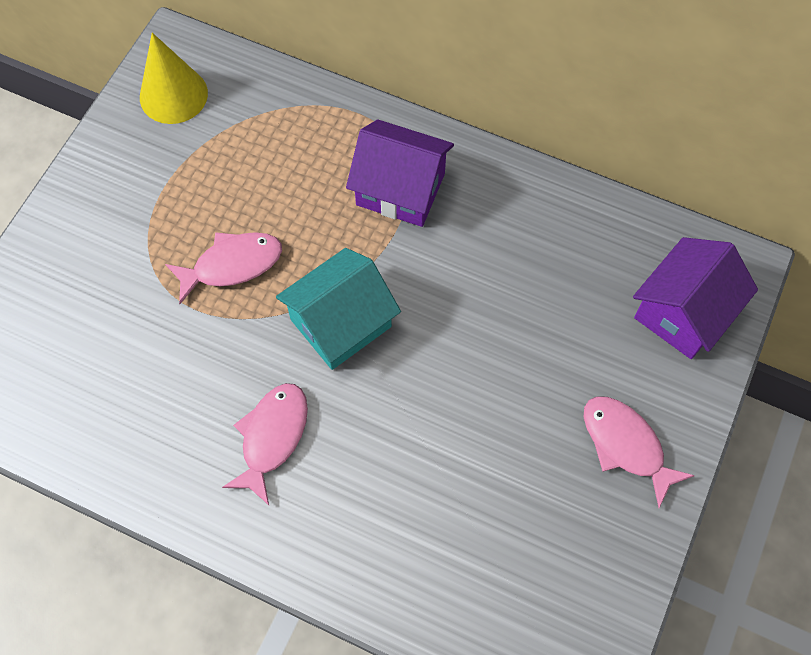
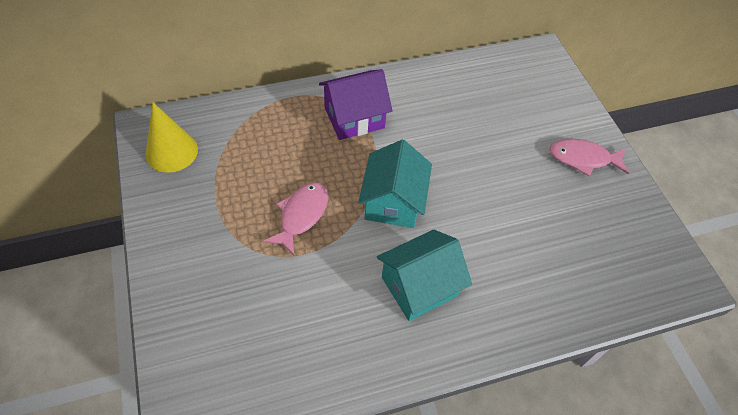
camera: 45 degrees left, 10 degrees down
(272, 437) = (419, 286): pink fish -> turquoise house
(683, 312) = (541, 86): purple house -> none

